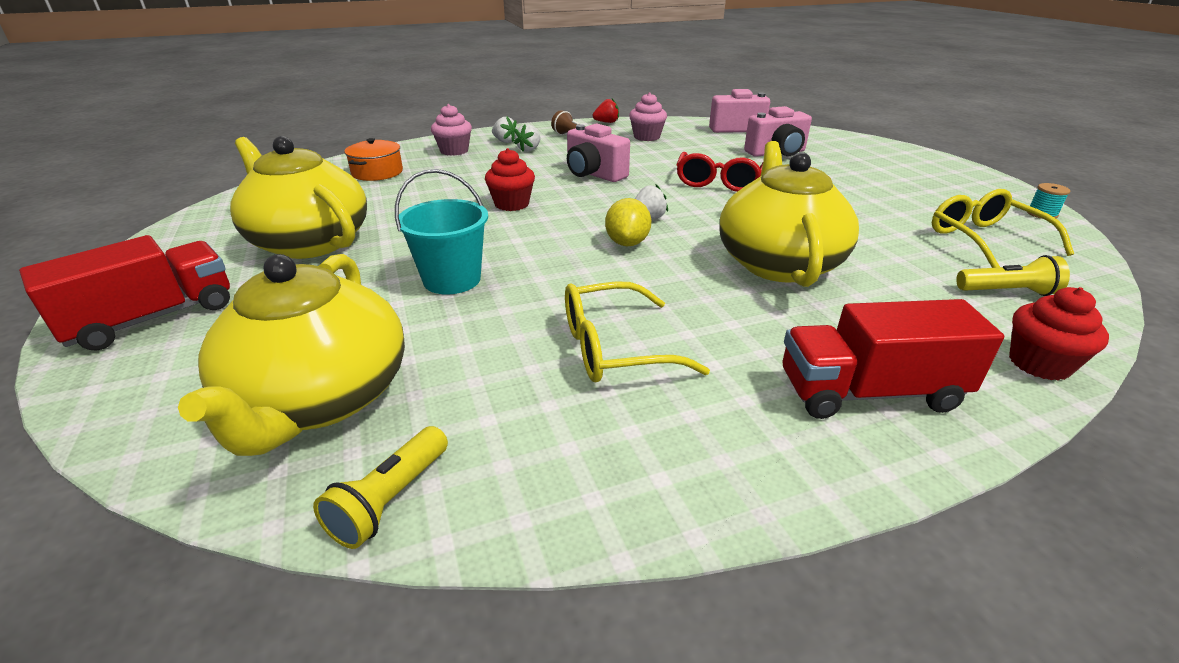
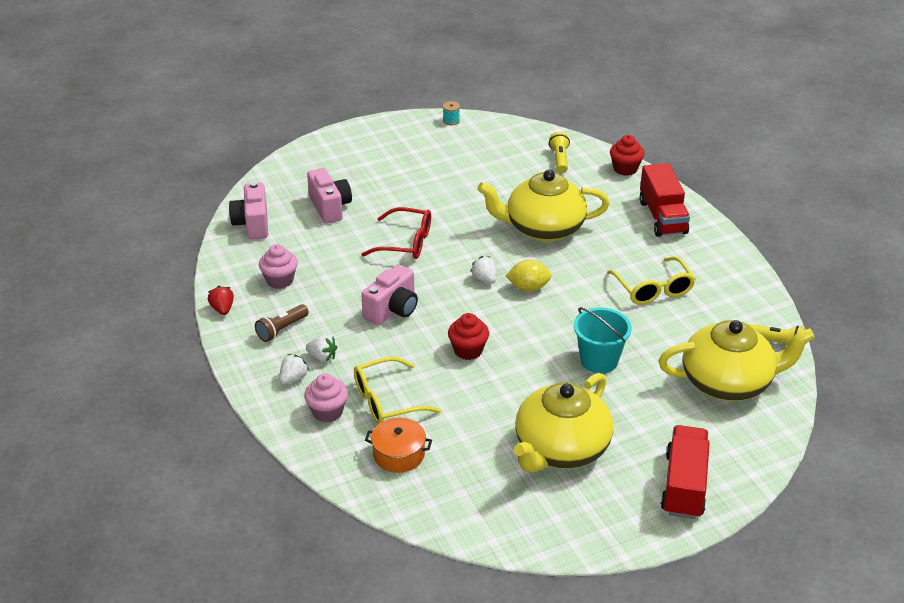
camera: 95 degrees left, 5 degrees up
(153, 318) = (684, 485): red truck -> red truck turned 60 degrees clockwise
(984, 239) = (494, 150): yellow glasses -> yellow glasses (386, 401)

